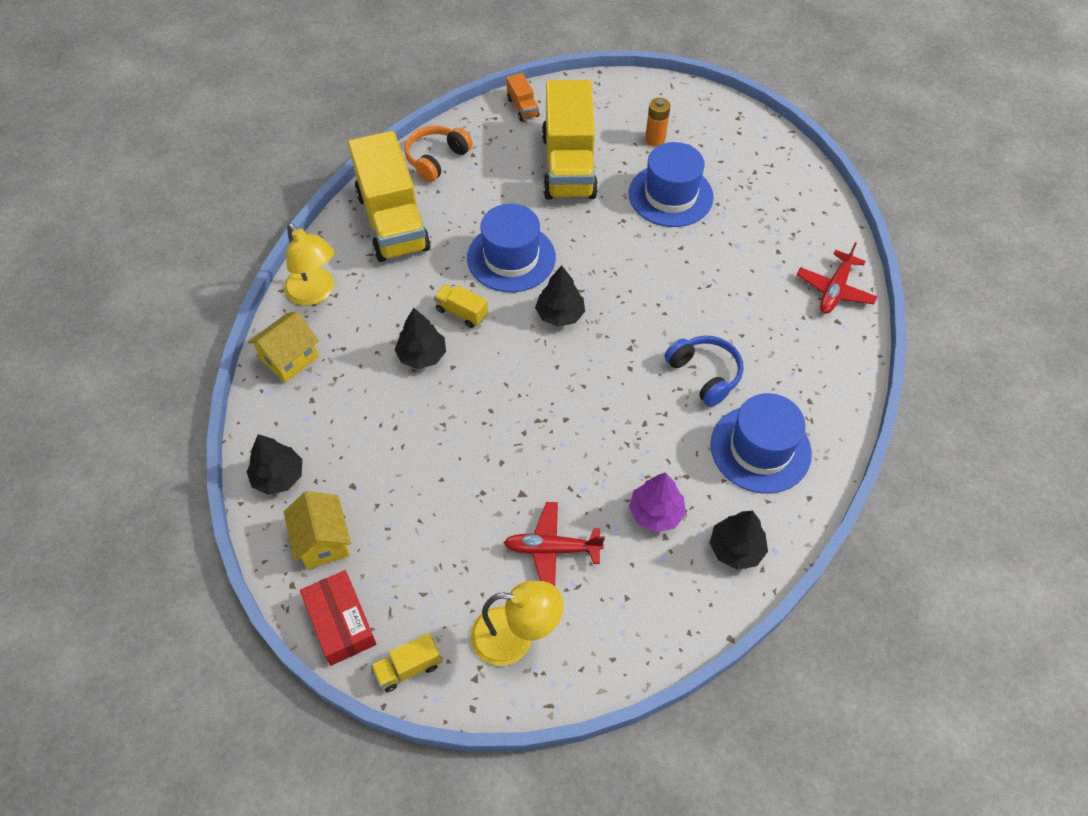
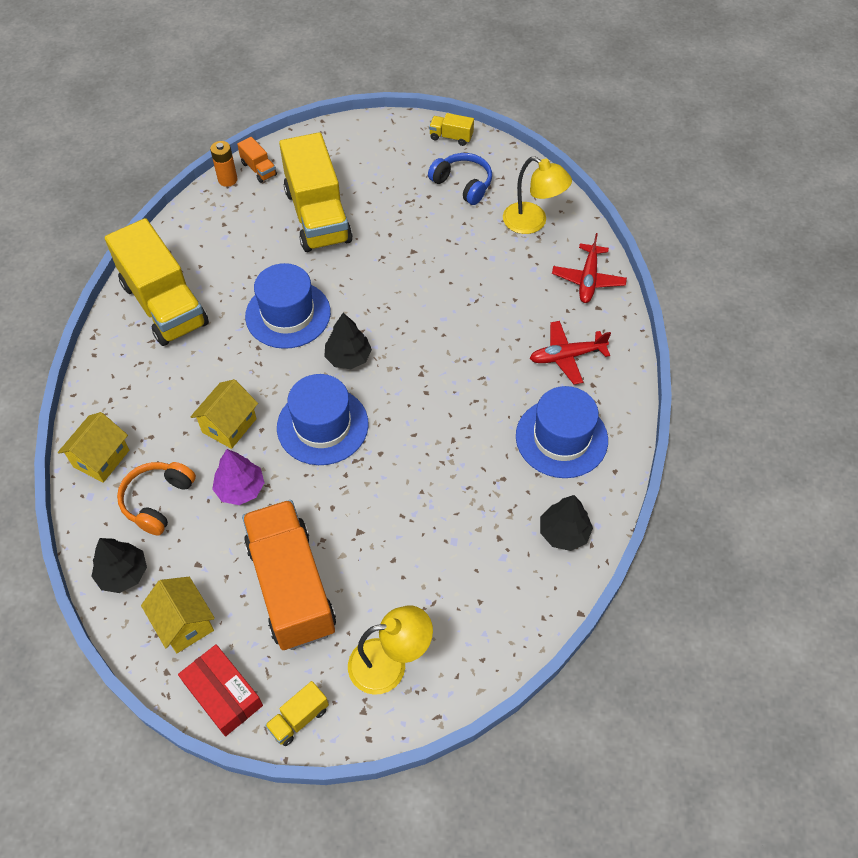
camera: 15 degrees left, 0 degrees up
(315, 293) = (108, 390): yellow lamp -> yellow lamp (532, 223)
(422, 355) = (229, 425): black tree -> yellow house
(436, 159) = (190, 235): orange headphones -> orange headphones (158, 501)
(438, 532) = (291, 587): none -> orange truck
(461, 312) = (255, 376): yellow truck -> yellow truck (451, 137)
(551, 549) = (400, 575): red plane -> red plane (566, 356)
(655, 139) = (391, 175): orange battery -> orange battery (227, 180)
(655, 513) = (485, 518): purple tree -> purple tree (240, 488)
(670, 195) = (419, 224): blue hat -> blue hat (322, 426)
(704, 374) = (494, 382): blue headphones -> blue headphones (462, 184)

